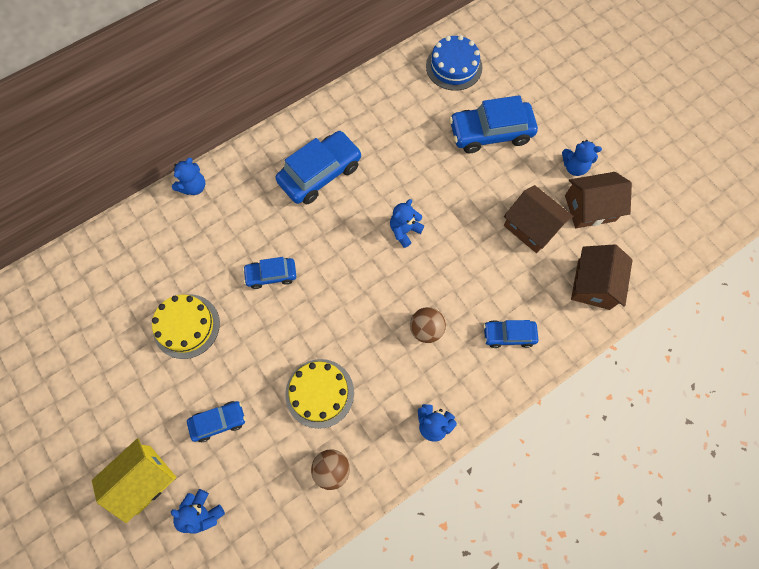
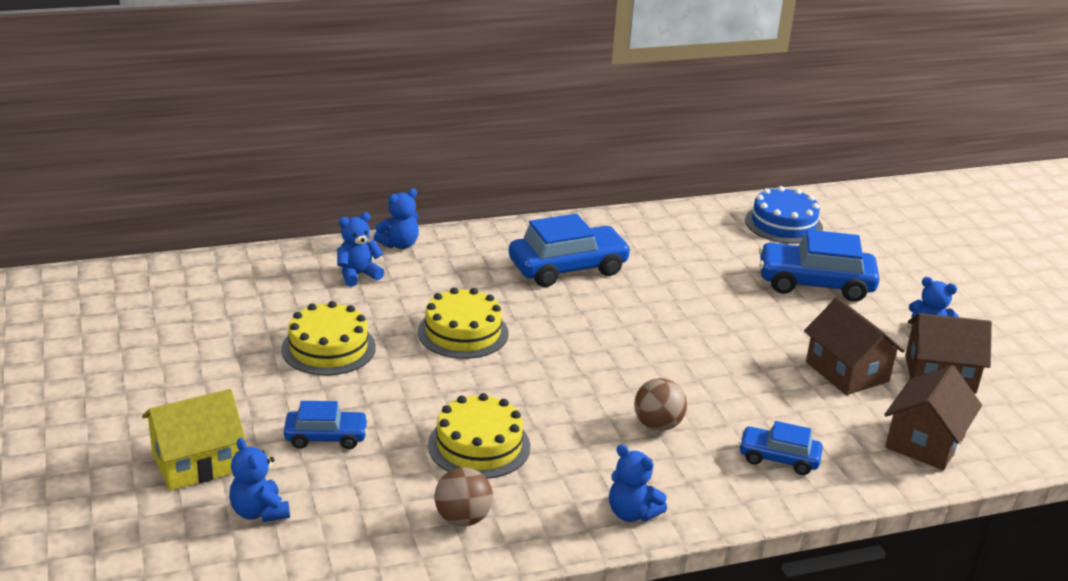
camera: 15 degrees right, 40 degrees down
(271, 275) = (463, 332): blue car -> yellow cake
(404, 231) = (662, 336): blue teddy bear -> blue teddy bear (358, 275)

